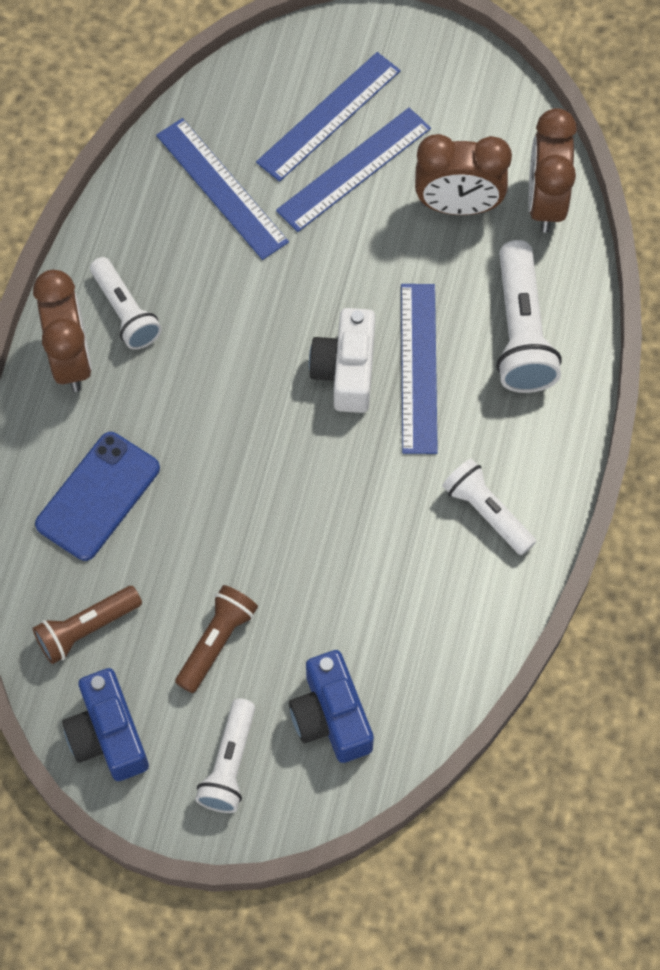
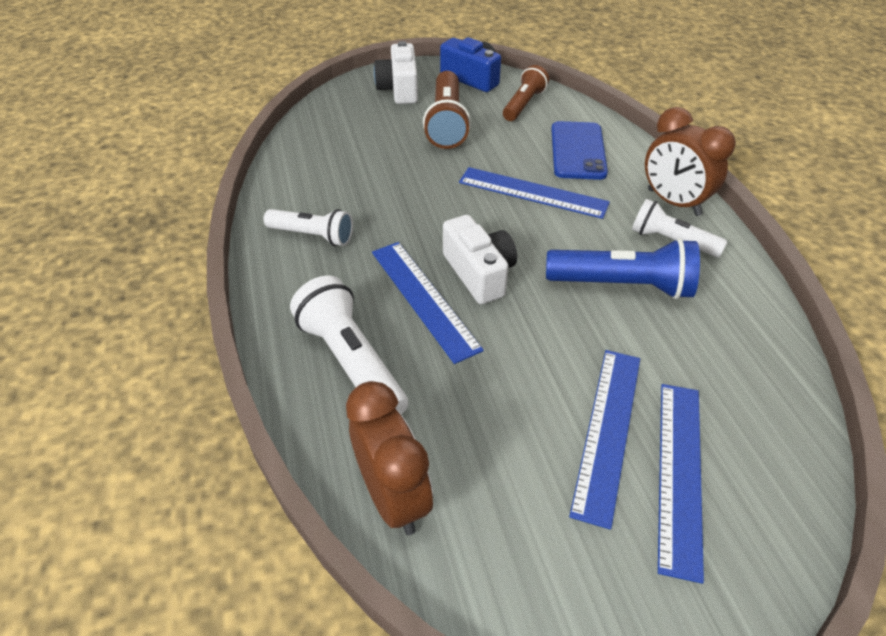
camera: 150 degrees right, 20 degrees down
(216, 642) = (446, 123): brown flashlight -> brown flashlight, size x1.52
(222, 188) = (701, 356): blue ruler -> blue ruler (532, 193)
(222, 287) = (622, 285): none -> blue flashlight
(229, 763) = (399, 89): white flashlight -> white camera
(331, 716) = (355, 119): blue camera -> none
(458, 205) = (481, 446): brown clock -> none

